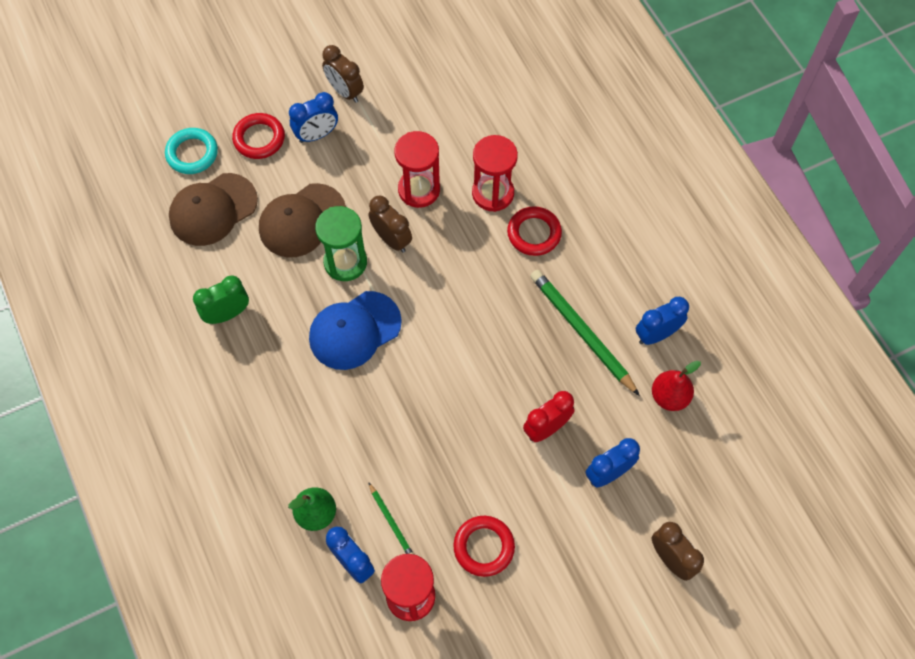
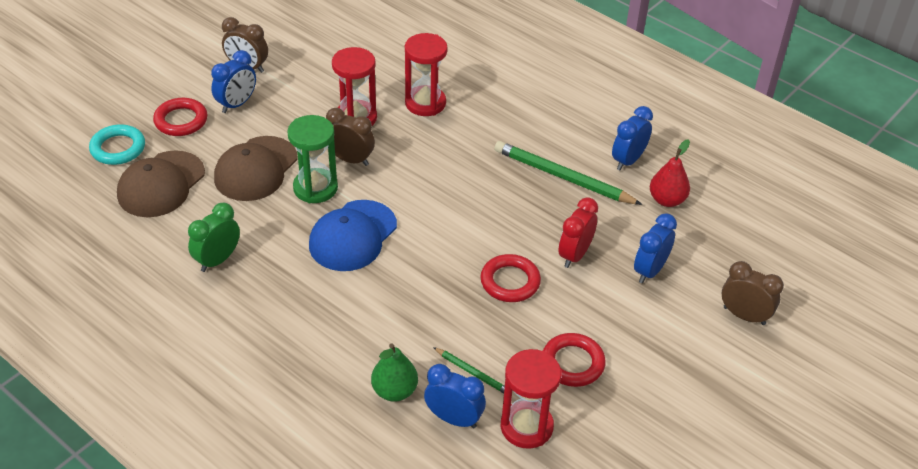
camera: 25 degrees left, 20 degrees down
(534, 233) = (478, 121): red ring -> red ring (510, 282)

